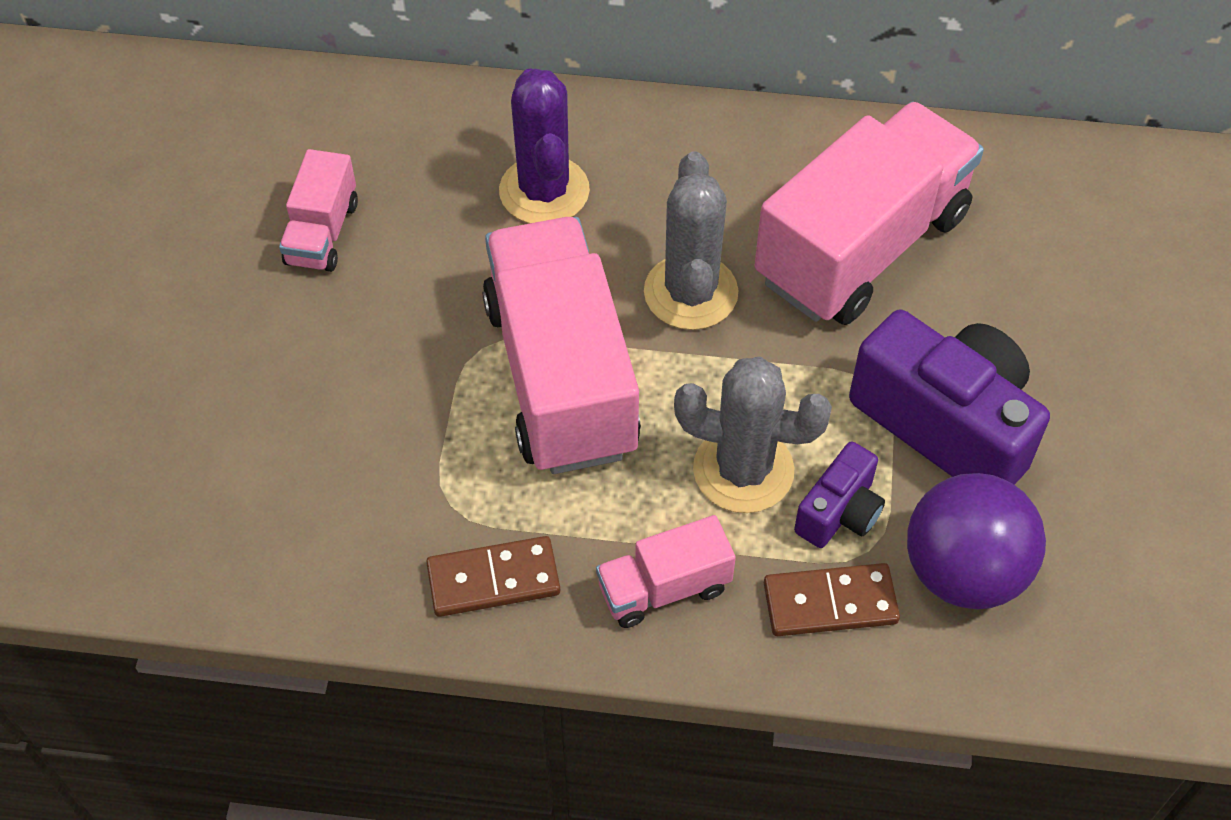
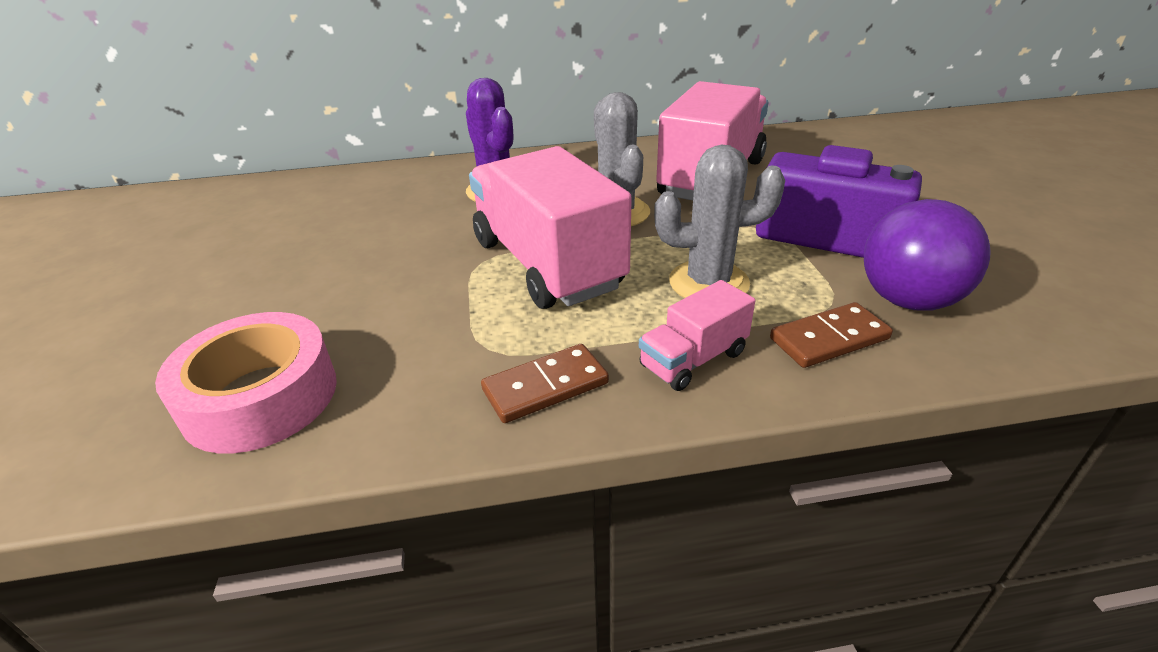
camera: 15 degrees left, 20 degrees down
(204, 507) = (260, 397): none -> pink tape
(322, 233) = (344, 232): pink truck -> none
(839, 512) = (794, 289): purple camera -> none

